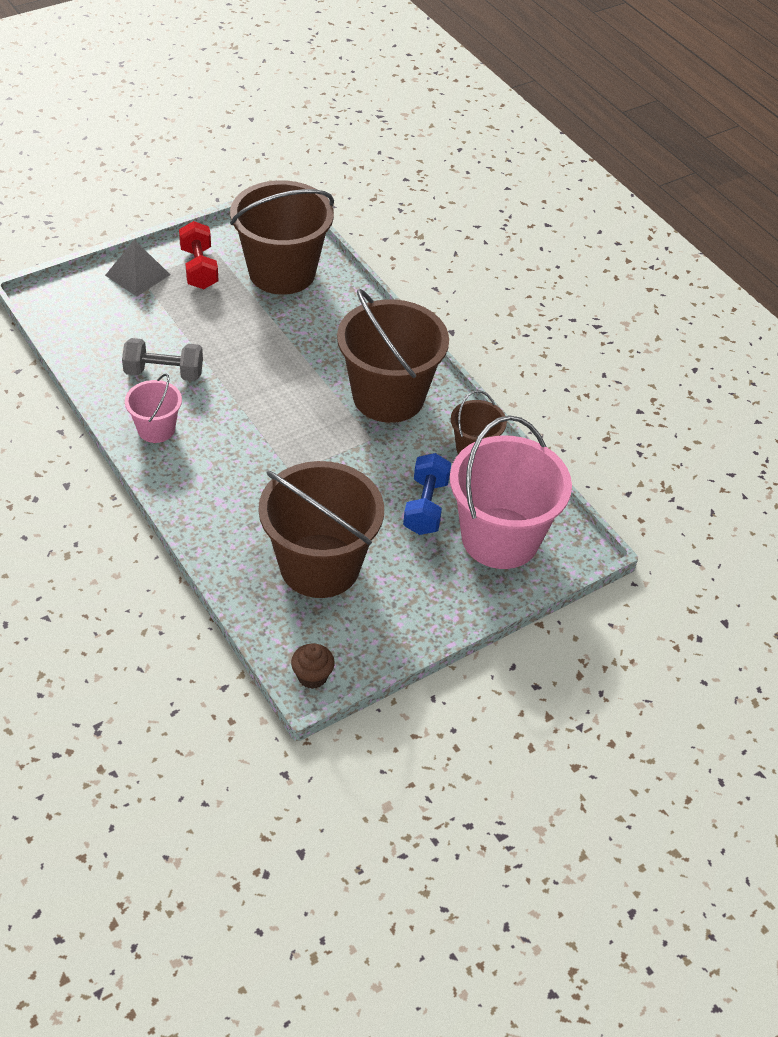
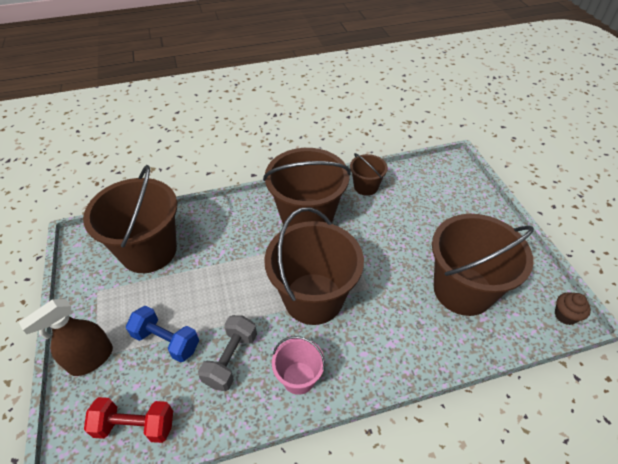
camera: 70 degrees left, 0 degrees up
(138, 275) = (91, 359): grey pyramid -> brown spray bottle
(199, 268) = (111, 307): red dumbbell -> red dumbbell (135, 426)
(260, 424) = (313, 298): none -> brown bucket
(425, 506) = (413, 221): blue dumbbell -> blue dumbbell (166, 341)
(500, 538) = (443, 193): pink bucket -> none

